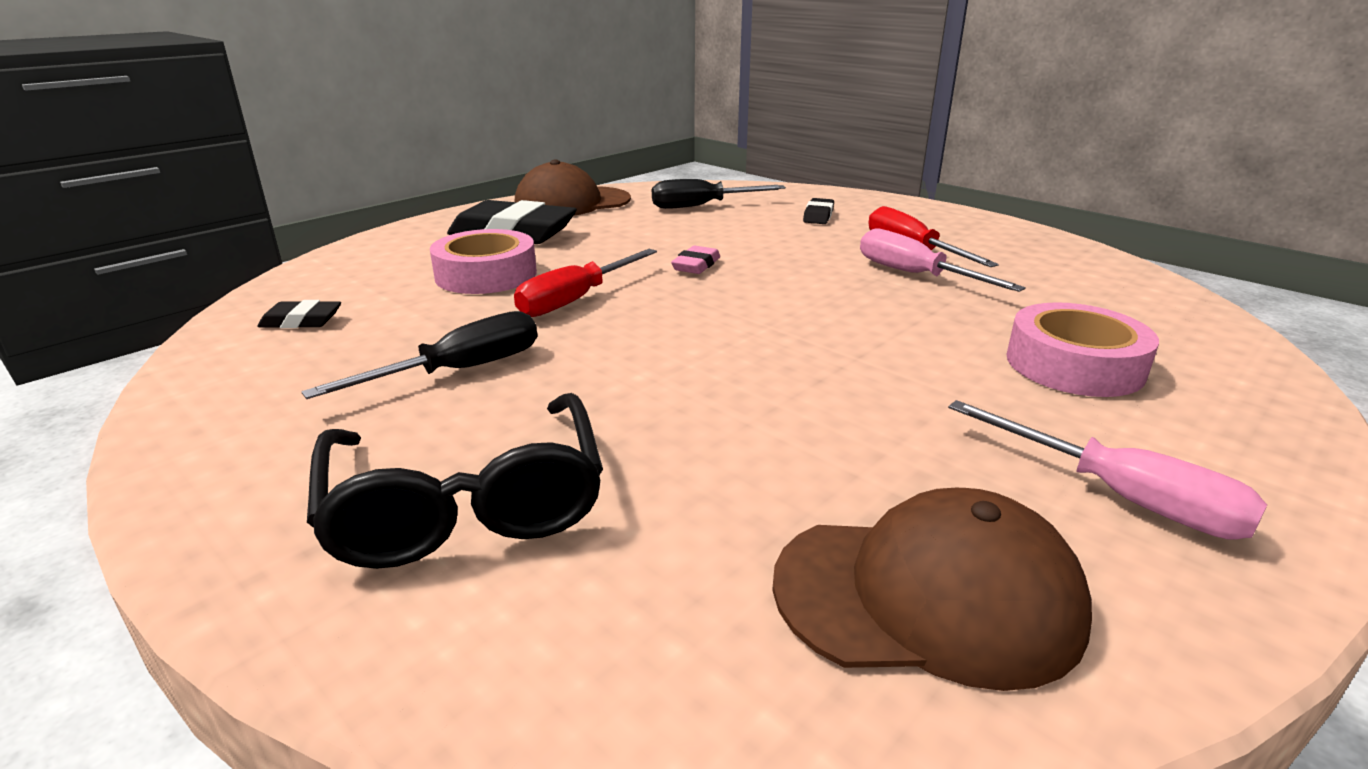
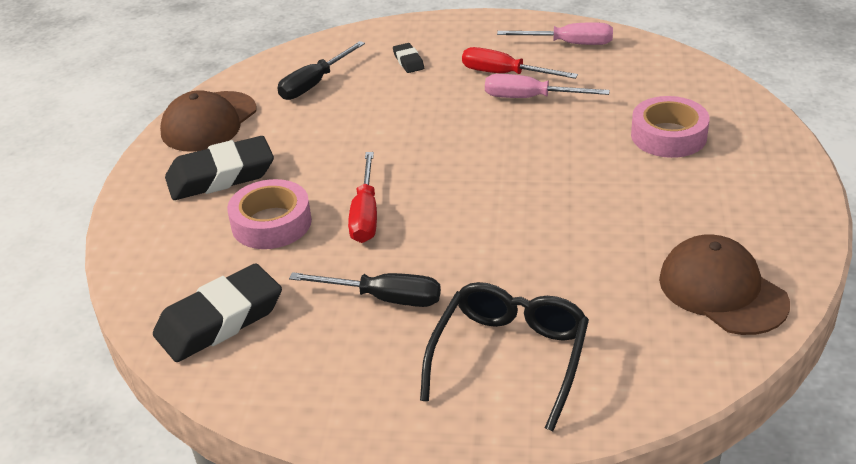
camera: 35 degrees left, 10 degrees up
(301, 321) = (220, 320): black eraser -> black eraser, size x2.15
(459, 371) = (384, 298): black screwdriver -> black screwdriver turned 90 degrees clockwise
(466, 502) = (509, 358): black glasses -> black glasses turned 105 degrees counterclockwise
(696, 265) = (395, 149): pink eraser -> none
(927, 596) = (722, 291): brown cap -> brown cap turned 90 degrees counterclockwise
(1120, 497) = (745, 208): pink screwdriver -> pink screwdriver (569, 44)

